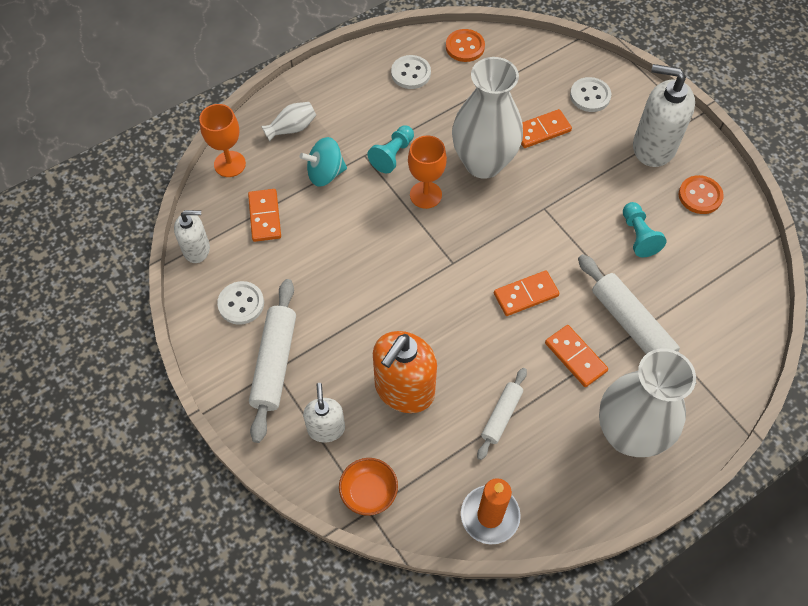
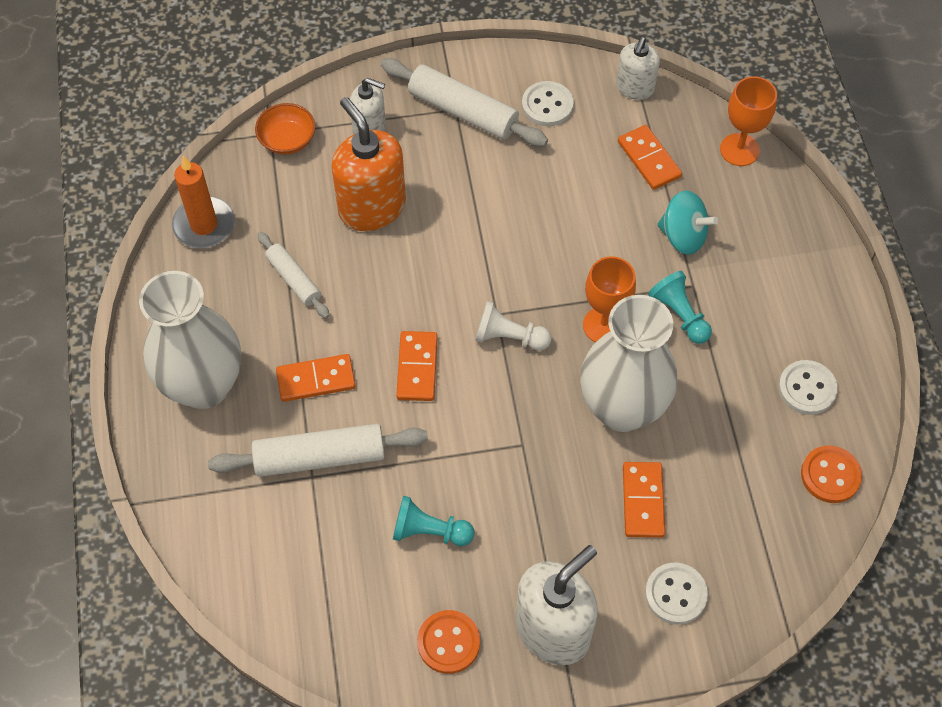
camera: 115 degrees right, 0 degrees up
(265, 217) = (648, 159): orange domino -> orange domino turned 45 degrees clockwise
(292, 128) = (767, 226): white vase -> none
(325, 173) = (683, 236): turquoise spinning top -> turquoise spinning top turned 105 degrees clockwise
(467, 247) = (509, 337): none -> white pawn

